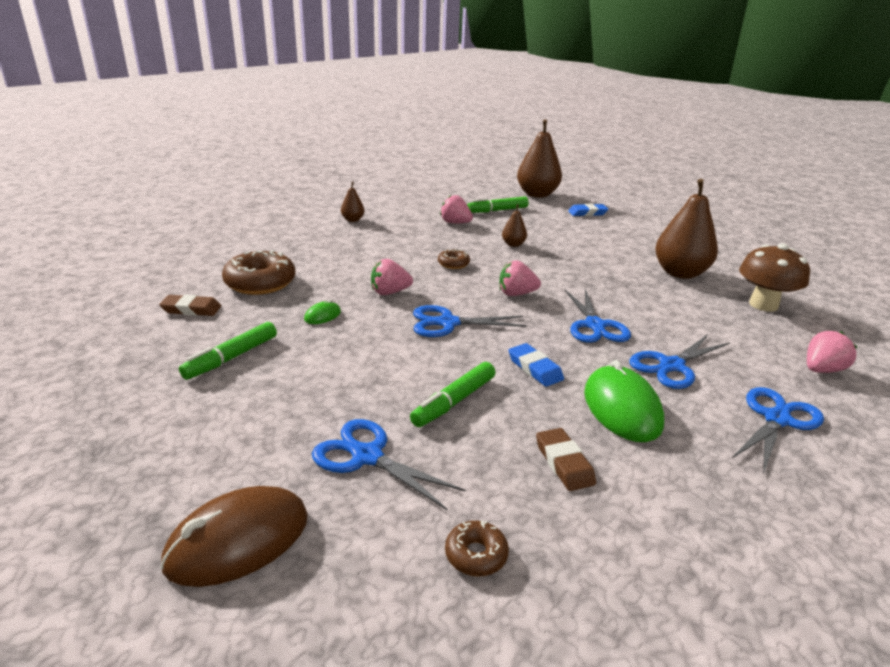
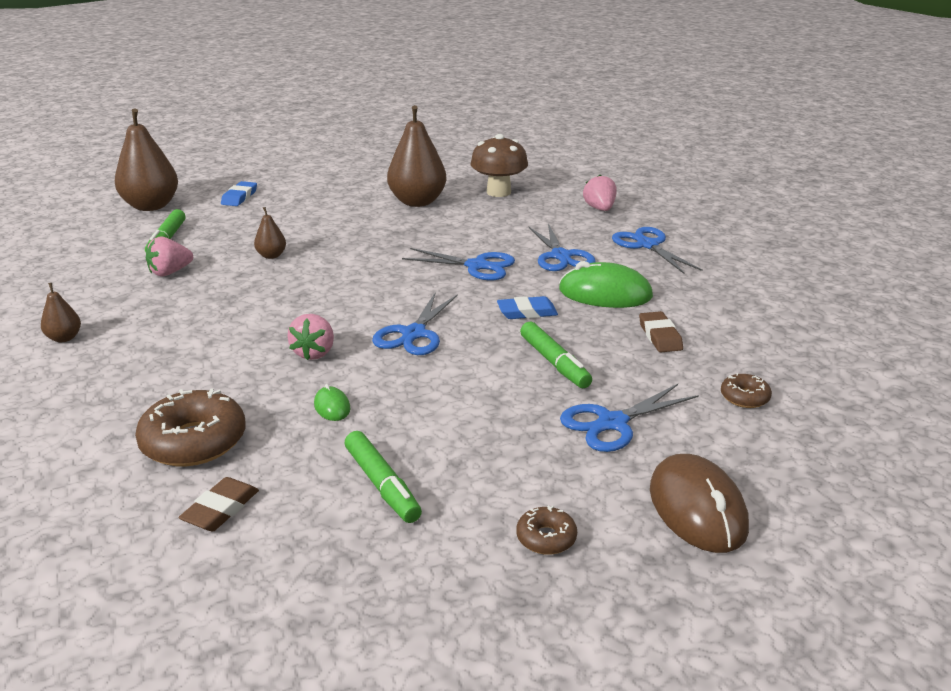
camera: 65 degrees left, 0 degrees up
(453, 264) = (282, 300): brown donut -> brown donut (546, 538)
(516, 294) = (386, 284): pink strawberry -> none
(564, 463) = (660, 336): brown eraser -> brown eraser turned 75 degrees clockwise

